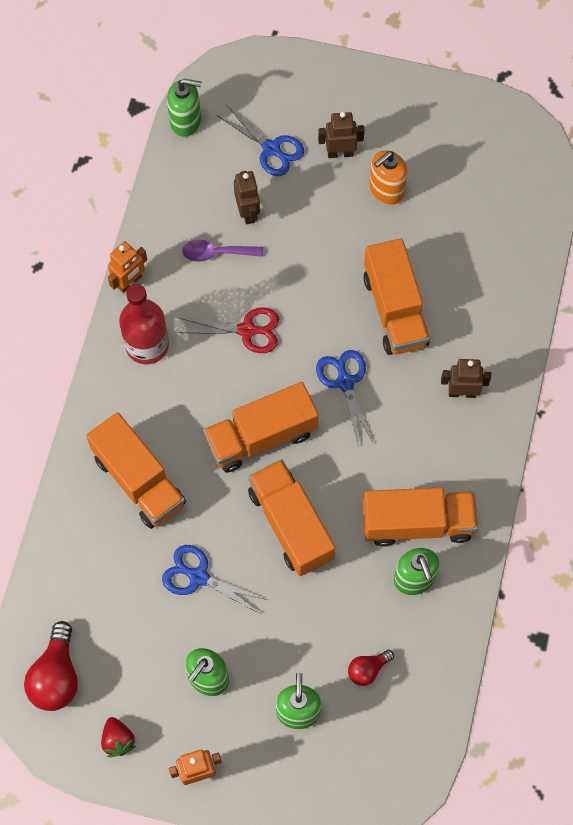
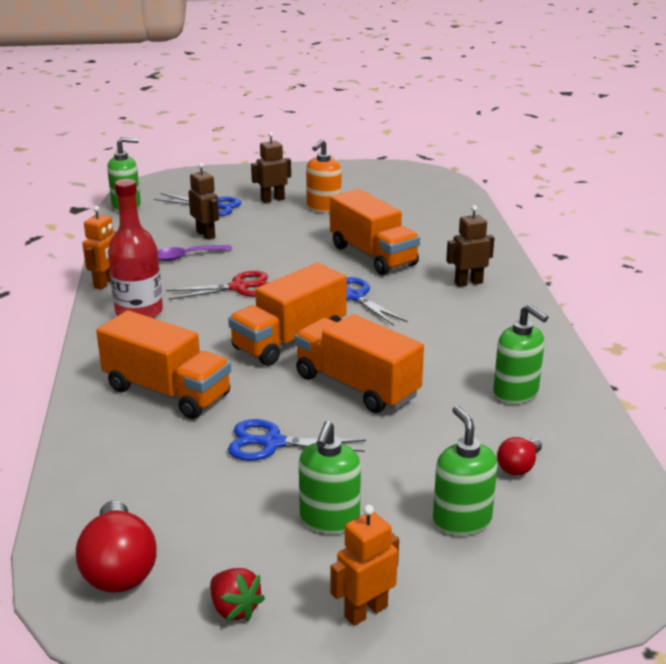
camera: 20 degrees left, 40 degrees down
(417, 523) = (489, 359): orange truck -> none

